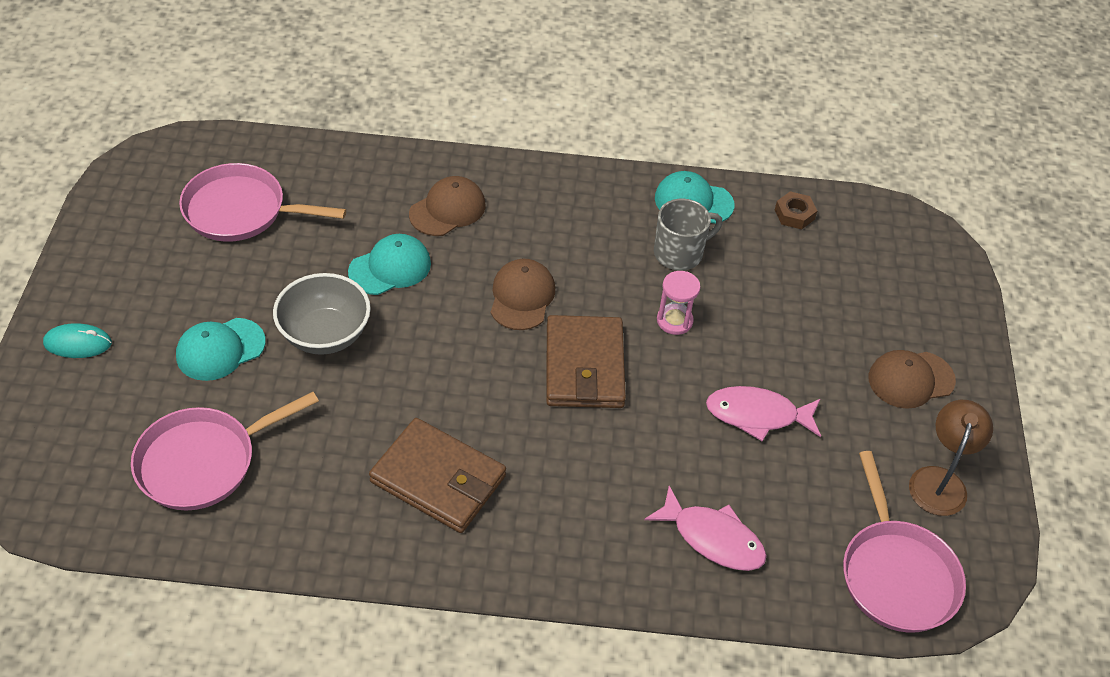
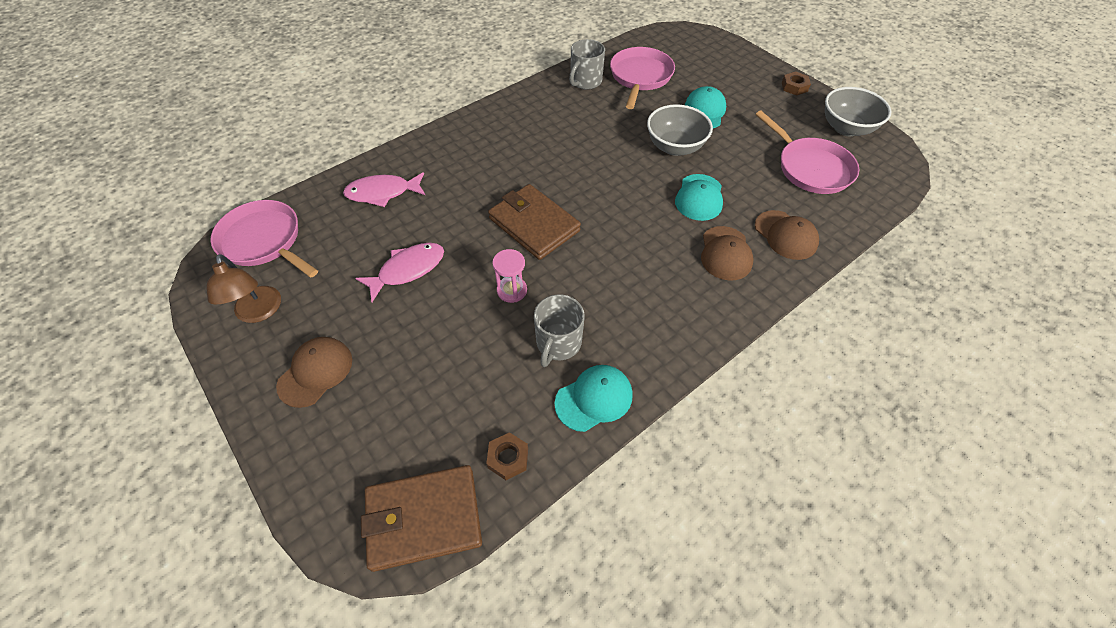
camera: 140 degrees right, 5 degrees up
(71, 295) = (794, 87): none -> brown nut
(78, 343) = (756, 76): turquoise mouse -> none
(127, 214) = (846, 128): none -> grey bowl
(241, 211) = (810, 168): pink pan -> pink pan turned 90 degrees clockwise
(278, 515) = (585, 81): none -> grey mug
(438, 479) = (540, 131): brown wallet -> brown wallet (424, 518)
(522, 297) = (614, 235): brown cap -> brown cap (785, 235)

